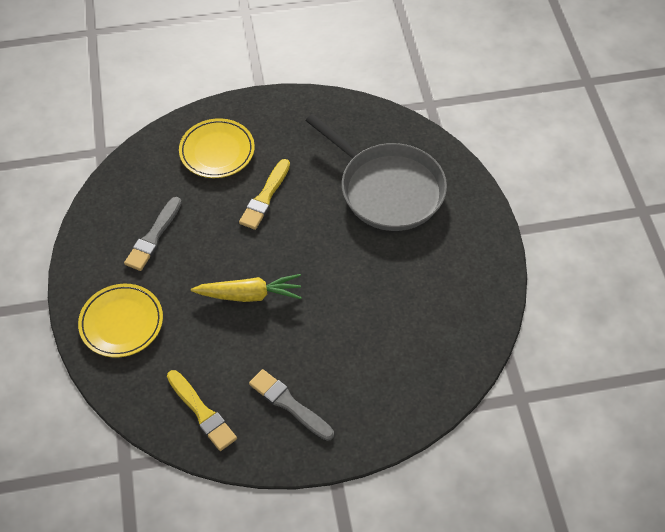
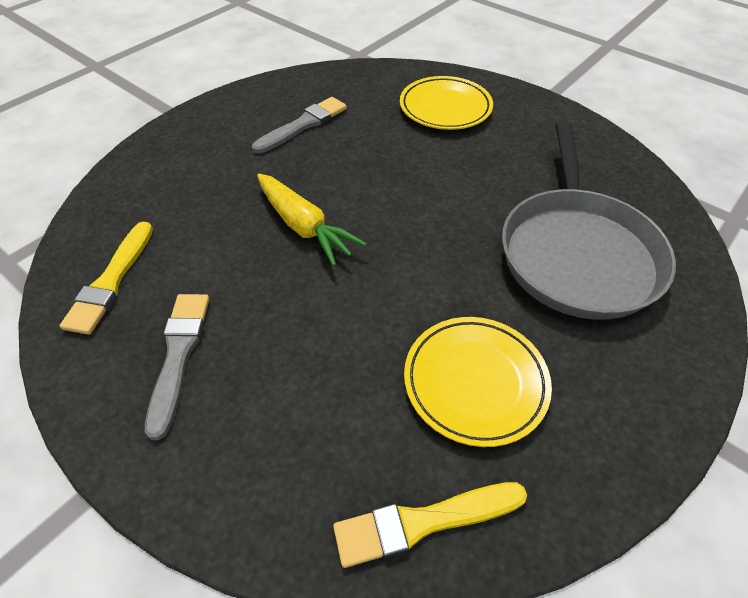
camera: 50 degrees right, 5 degrees down
(121, 323) = (184, 160): yellow plate -> yellow plate (475, 382)
(153, 237) = (303, 125): grey brush -> grey brush turned 150 degrees clockwise
(265, 197) = (436, 166): yellow brush -> yellow brush (423, 522)

